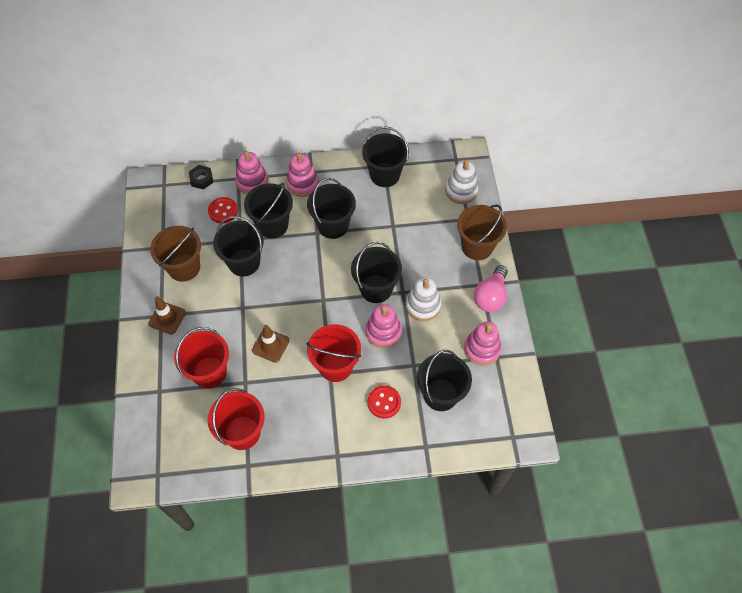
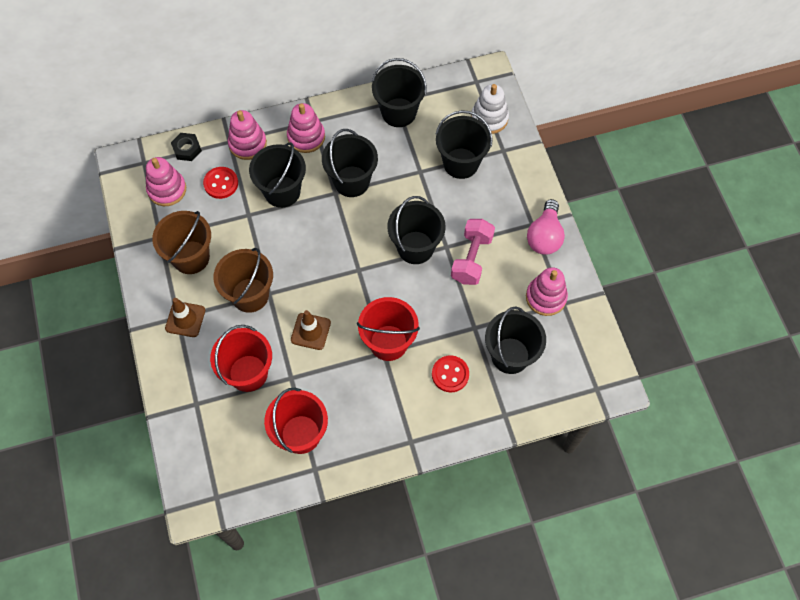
camera: 10 degrees left, 5 degrees up
(244, 262) = (259, 240): black bucket -> black bucket (461, 163)
(383, 332) = (433, 296): pink stacking toy -> pink stacking toy (167, 189)
(423, 305) = (471, 258): white stacking toy -> pink dumbbell
(477, 247) = (519, 181): brown bucket -> brown bucket (250, 295)

